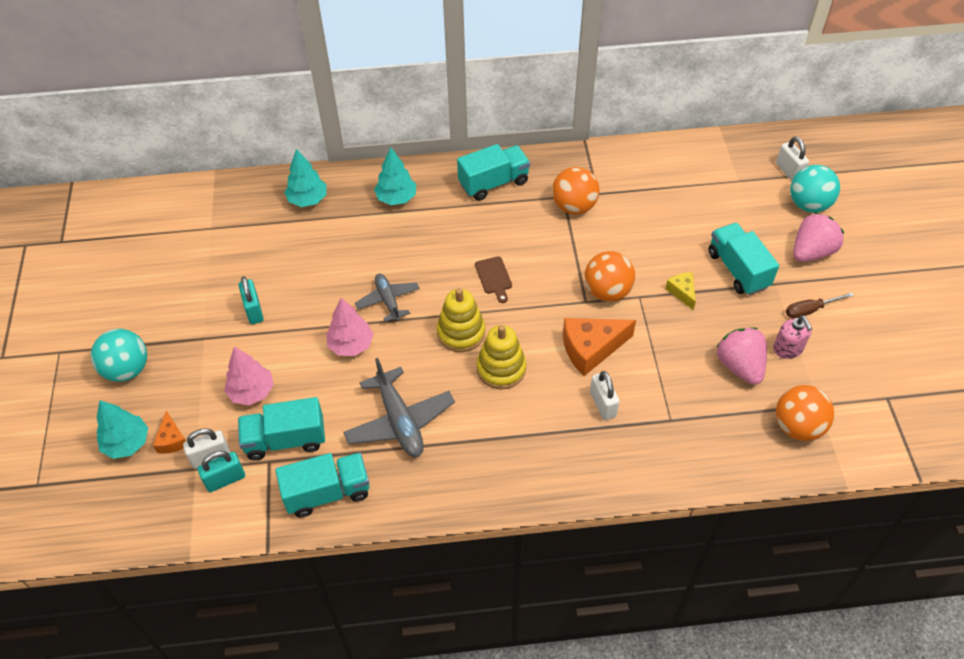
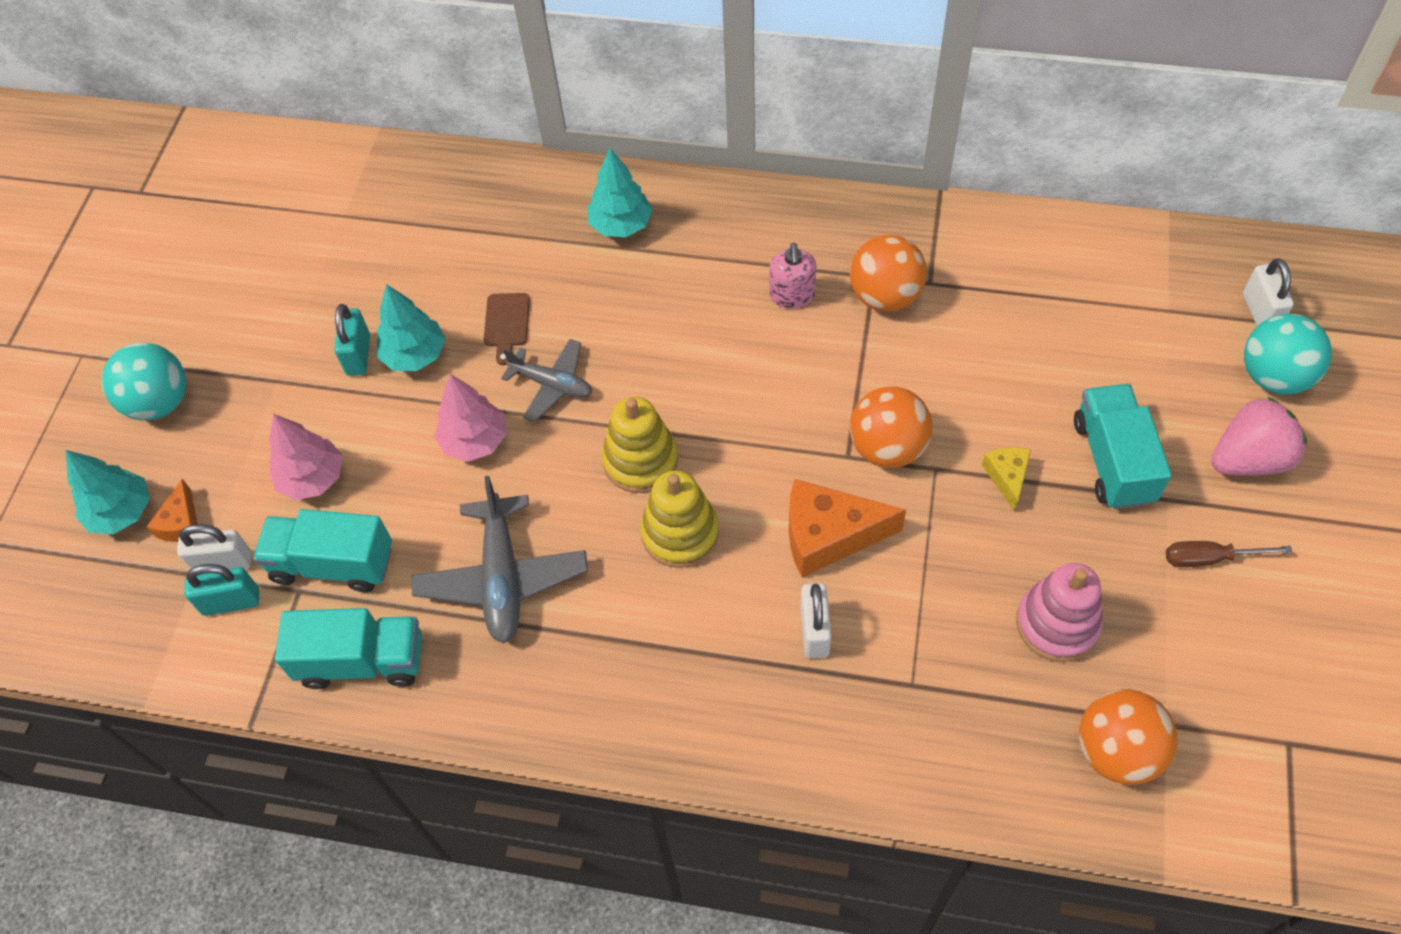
camera: 20 degrees right, 5 degrees up
(308, 199) = (493, 200): turquoise tree -> turquoise tree (415, 355)
(388, 301) = (552, 385): grey plane -> grey plane turned 120 degrees clockwise
(493, 183) = (774, 231): turquoise truck -> none
(494, 277) = (721, 384): brown cutting board -> brown cutting board (506, 324)
(739, 366) = (1057, 624): pink strawberry -> pink stacking toy
(788, 349) = (1148, 615): pink soap dispenser -> pink soap dispenser (792, 295)

